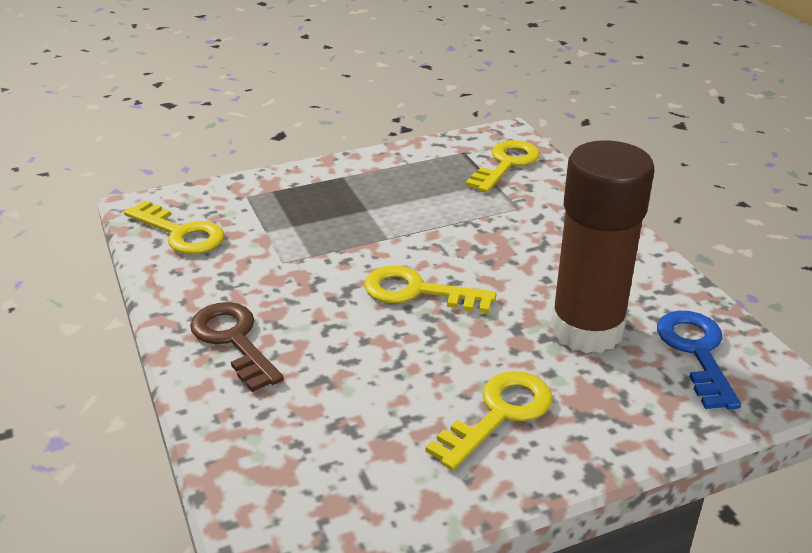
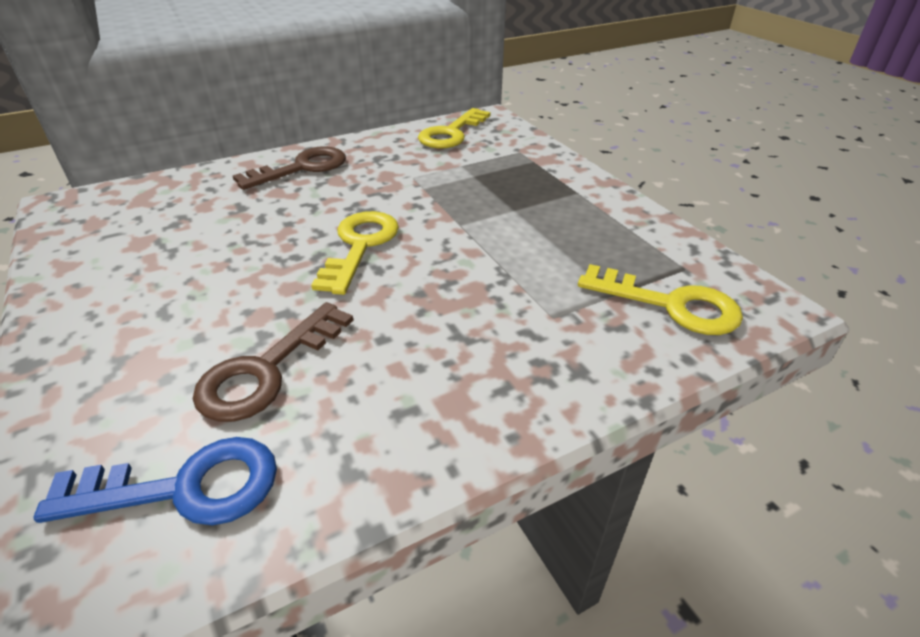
camera: 85 degrees right, 5 degrees up
(499, 414) = (148, 300): yellow key -> none
(586, 330) = (267, 370): brown glue stick -> brown key

